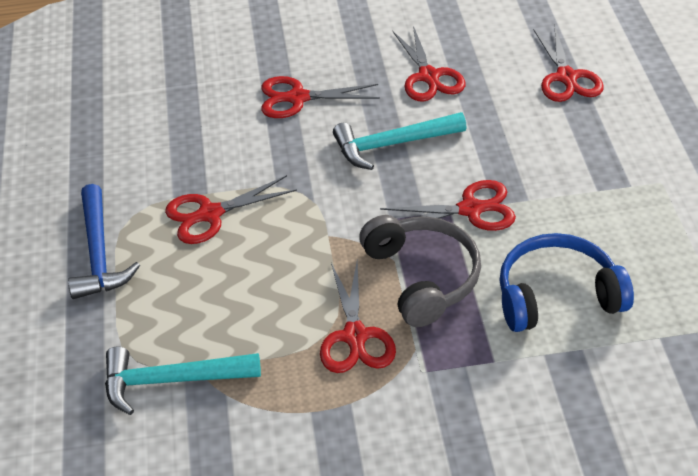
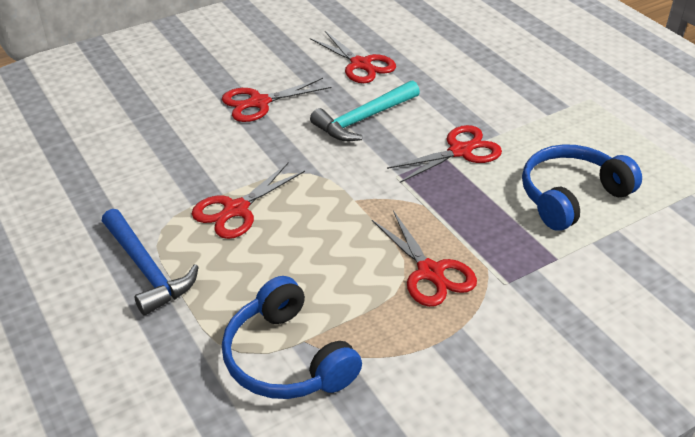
camera: 25 degrees left, 5 degrees down
(172, 380) = (287, 358): turquoise hammer -> blue headphones
(422, 277) = (455, 211): grey headphones -> none
(566, 77) = (469, 43): red scissors -> none

